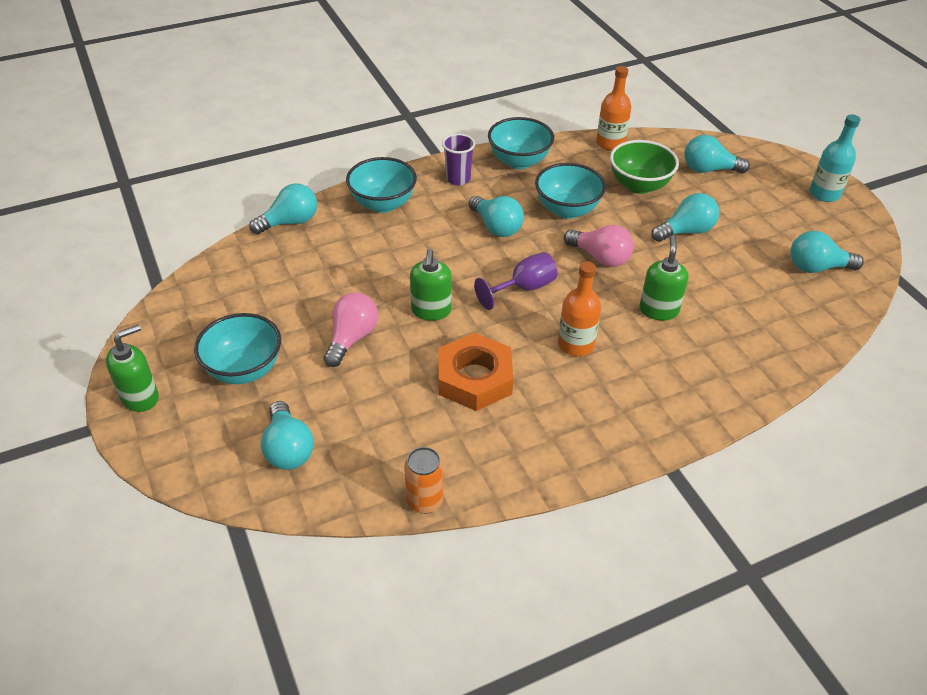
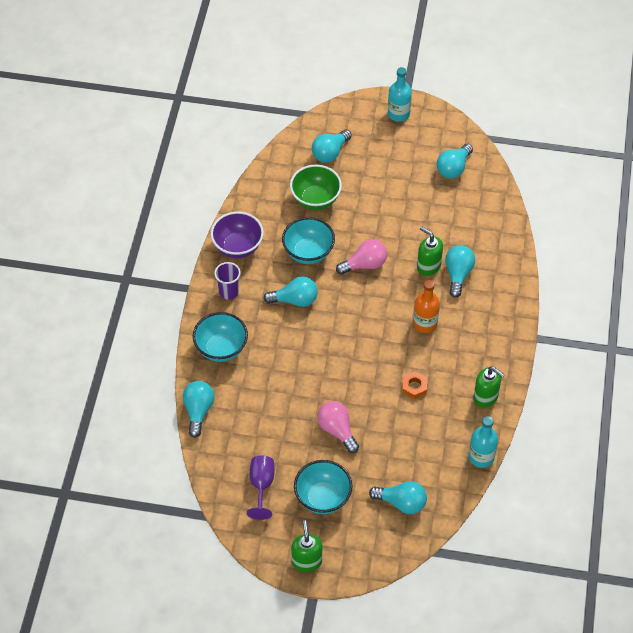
camera: 55 degrees left, 10 degrees up
(425, 501) = (481, 457): orange can -> turquoise bottle
(431, 311) = (344, 377): green soap dispenser -> green soap dispenser (486, 397)
(474, 378) = (414, 387): orange nut -> orange nut, size x0.50
(519, 161) = (238, 247): turquoise bowl -> purple bowl
(523, 288) = (361, 320): purple goblet -> purple goblet (261, 486)
(610, 143) = (261, 185): orange bottle -> none
(686, 231) = (376, 206): turquoise light bulb -> turquoise light bulb (458, 274)

